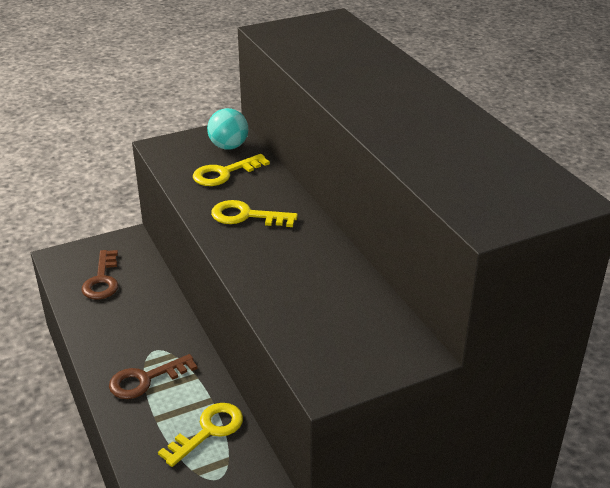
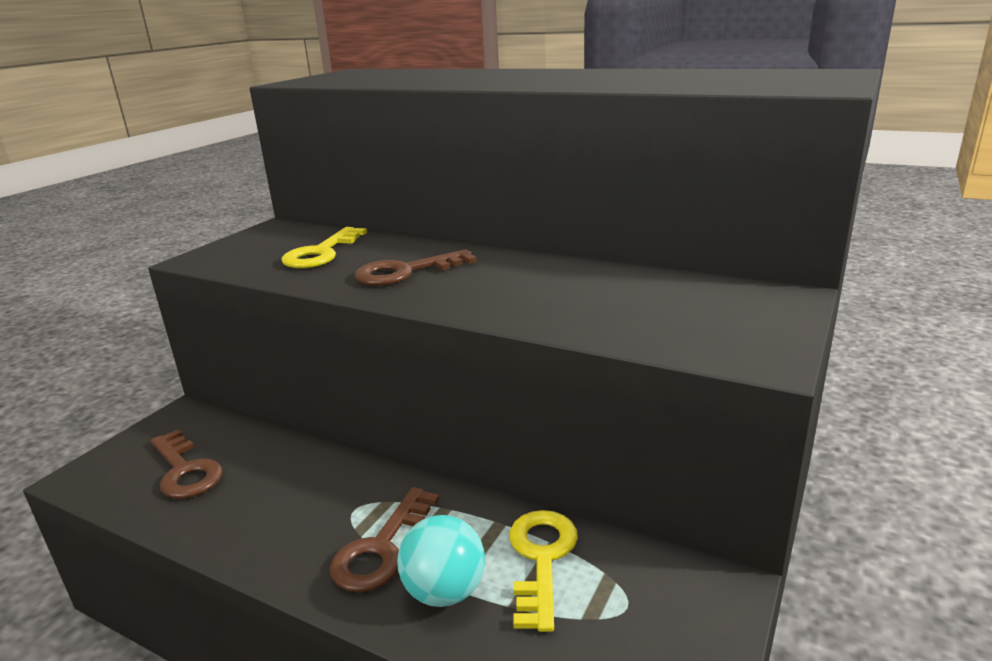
camera: 35 degrees left, 10 degrees down
(228, 146) = (294, 236): turquoise ball -> turquoise ball (445, 591)
(246, 216) = (405, 272): yellow key -> brown key

